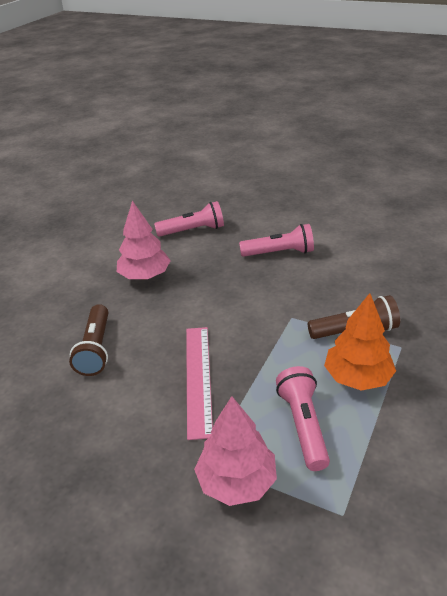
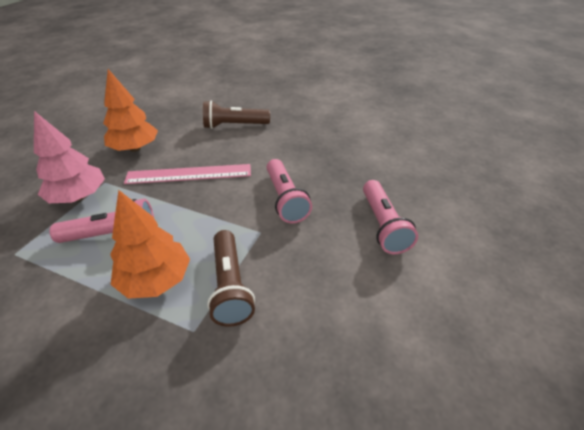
camera: 85 degrees right, 5 degrees up
(128, 446) = (135, 148): none -> orange tree
(145, 276) = (327, 138): pink tree -> none
(192, 230) = (412, 159): pink flashlight -> pink flashlight (285, 199)

